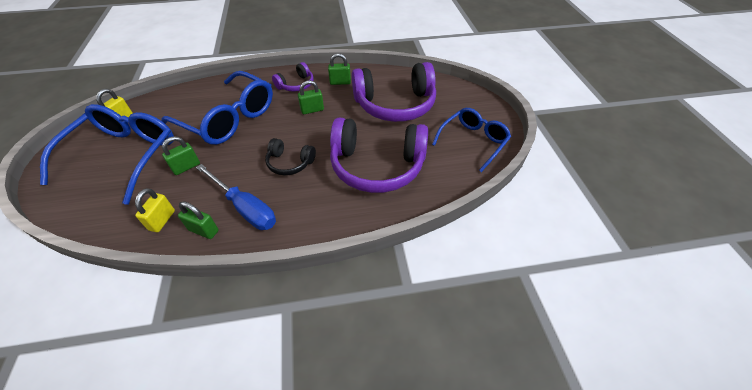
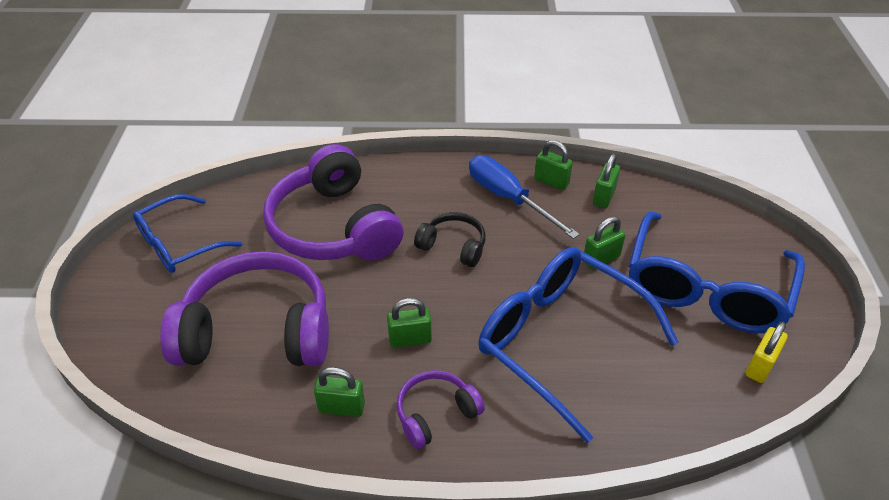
camera: 170 degrees left, 5 degrees down
(162, 220) = (604, 197): yellow padlock -> green padlock
(377, 166) = (333, 227): purple headphones -> purple headphones turned 135 degrees counterclockwise

